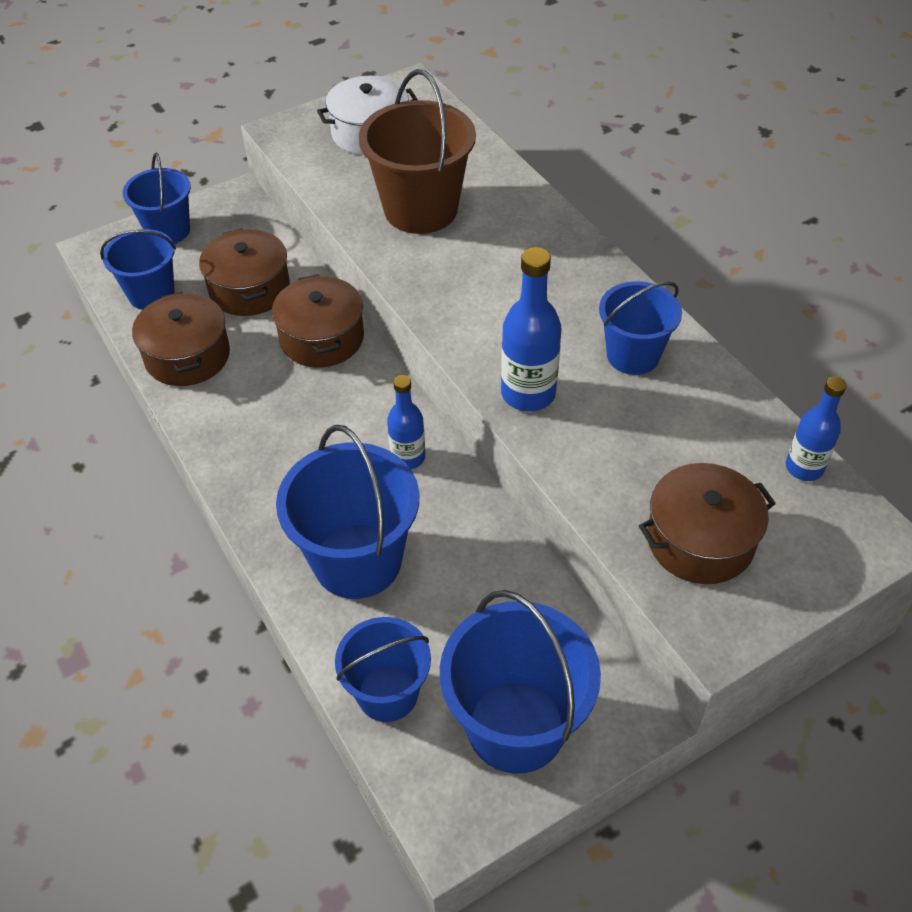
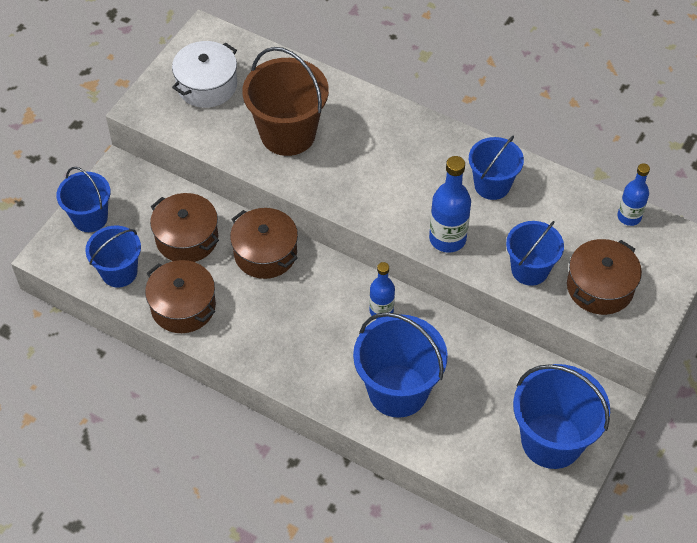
camera: 30 degrees left, 5 degrees up
(387, 693) = (470, 458): blue bucket -> blue bucket (529, 269)

